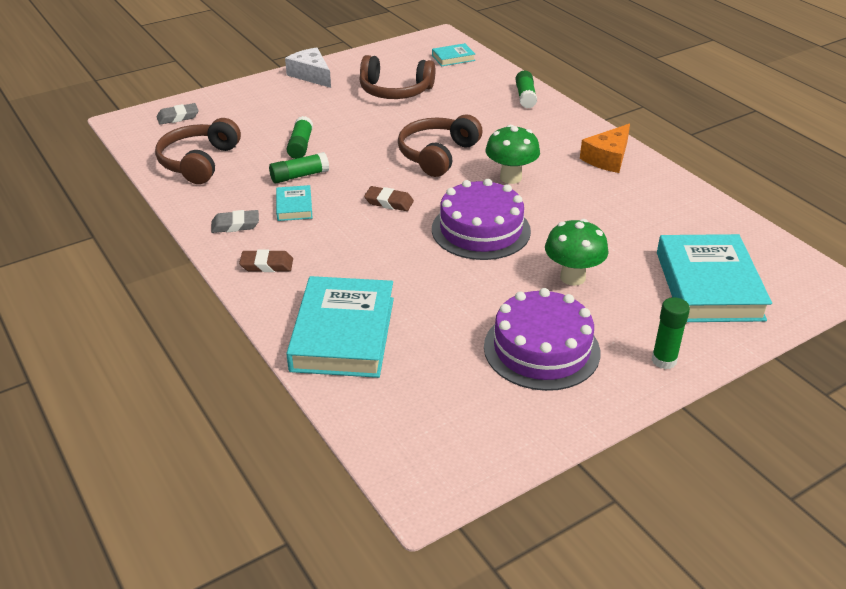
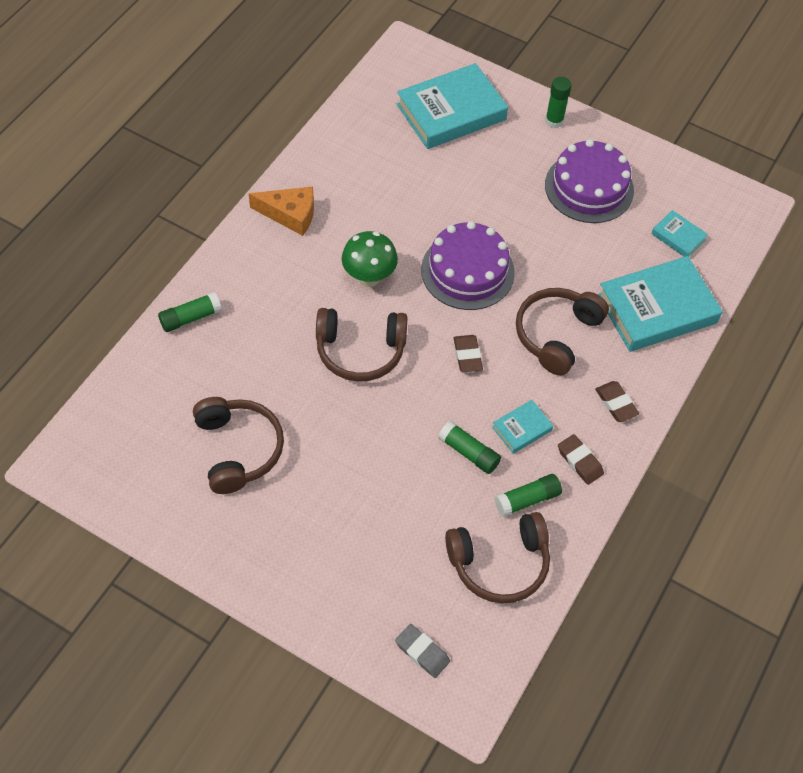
camera: 120 degrees left, 20 degrees up
(235, 225) = (579, 461): grey eraser -> brown eraser
(300, 145) = (411, 483): green glue stick -> green glue stick (527, 499)
(311, 75) = (240, 562): white cheese -> none
(368, 257) = (557, 334): none -> brown headphones
(453, 58) = (118, 425): turquoise book -> turquoise book (678, 236)
(572, 277) = (494, 192): green mushroom -> none

